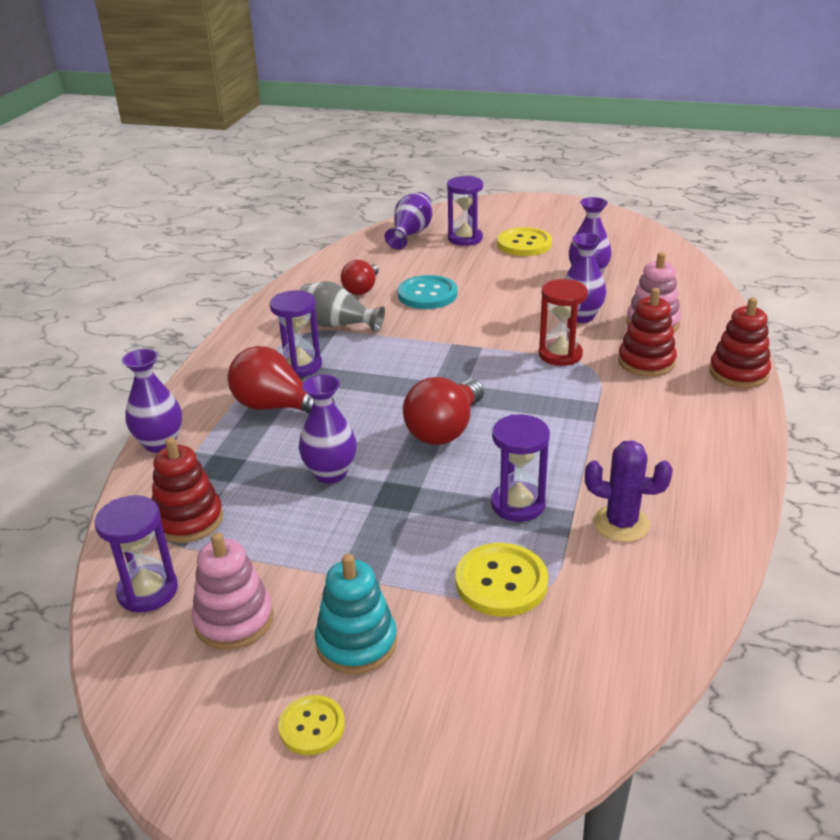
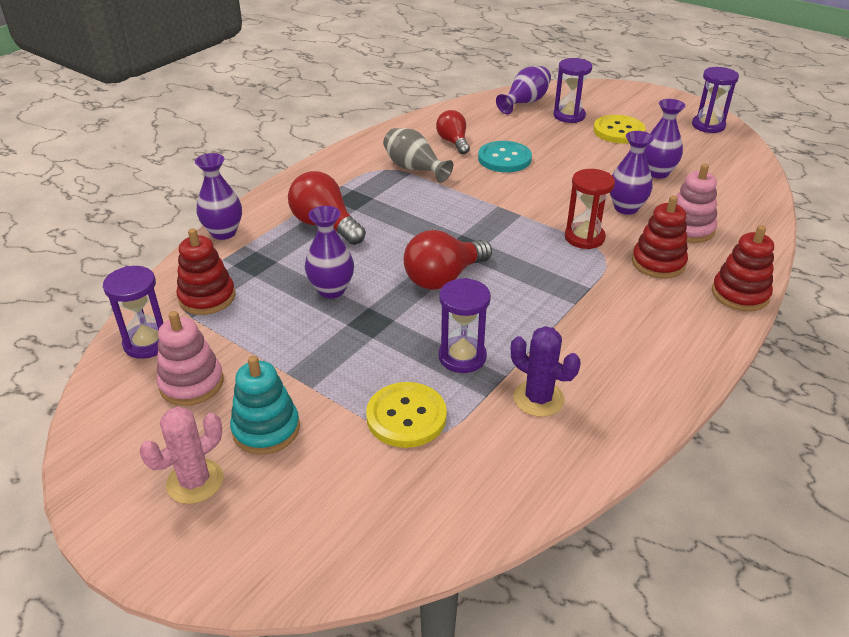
camera: 20 degrees right, 5 degrees up
(300, 366) = (364, 196): purple hourglass -> purple hourglass (708, 125)
(312, 726) = (195, 481): yellow button -> pink cactus
(362, 289) = (453, 142): red light bulb -> red light bulb turned 120 degrees clockwise

